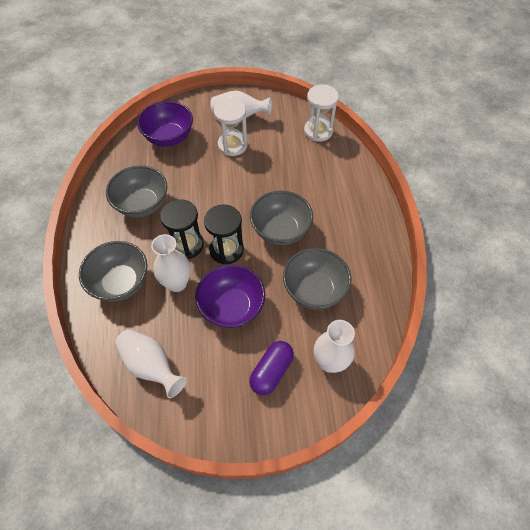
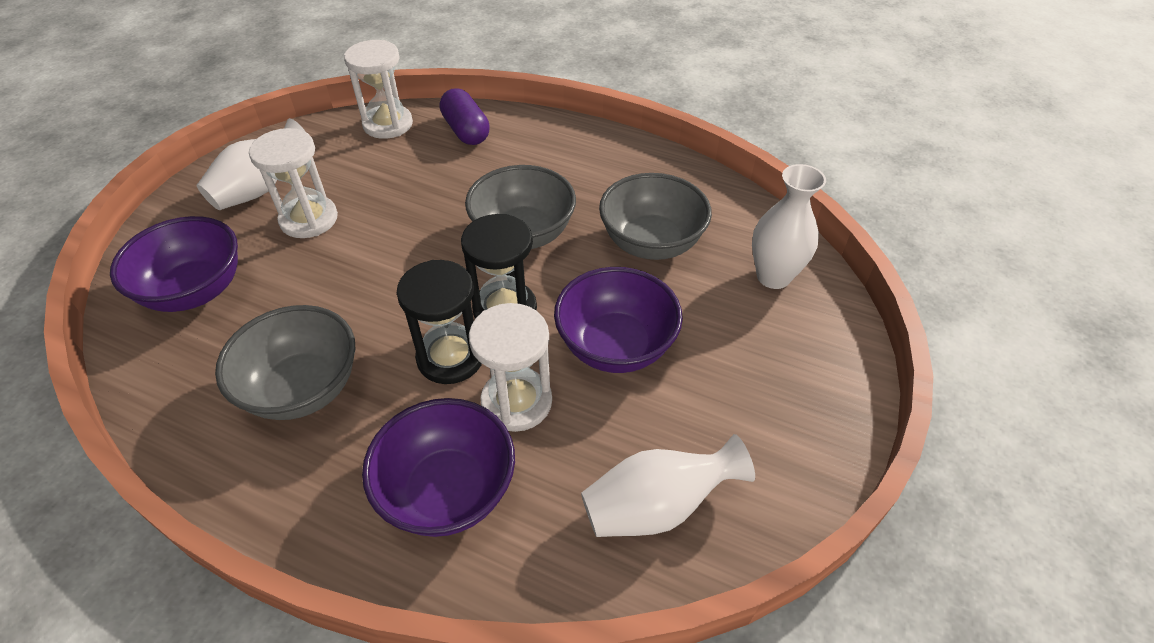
camera: 60 degrees left, 10 degrees down
(120, 283) = (448, 491): grey bowl -> purple bowl
(177, 283) = (516, 402): white vase -> white hourglass
(271, 371) = (754, 345): purple capsule -> purple capsule (466, 131)

